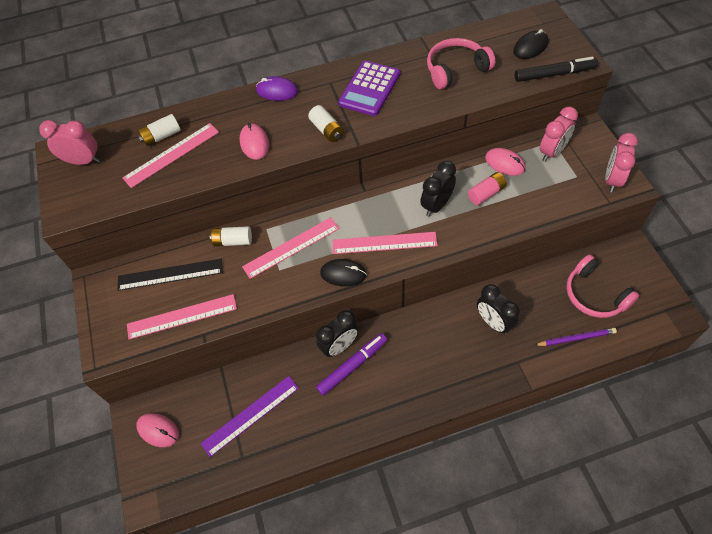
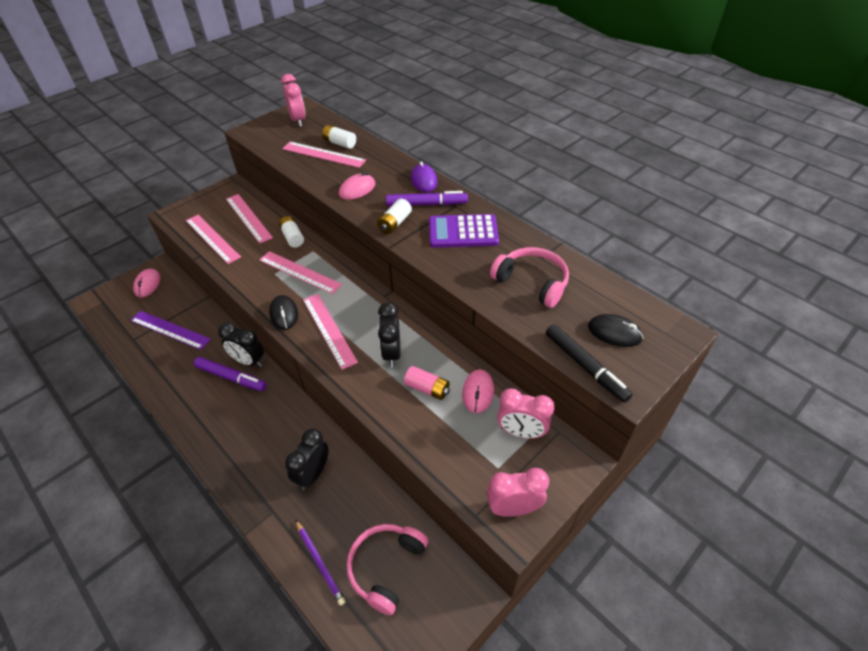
camera: 60 degrees right, 10 degrees down
(170, 275) = (248, 218): black ruler -> pink ruler
(314, 100) = (426, 204): none -> purple marker
(436, 205) = (391, 353): black clock -> black clock turned 105 degrees counterclockwise

